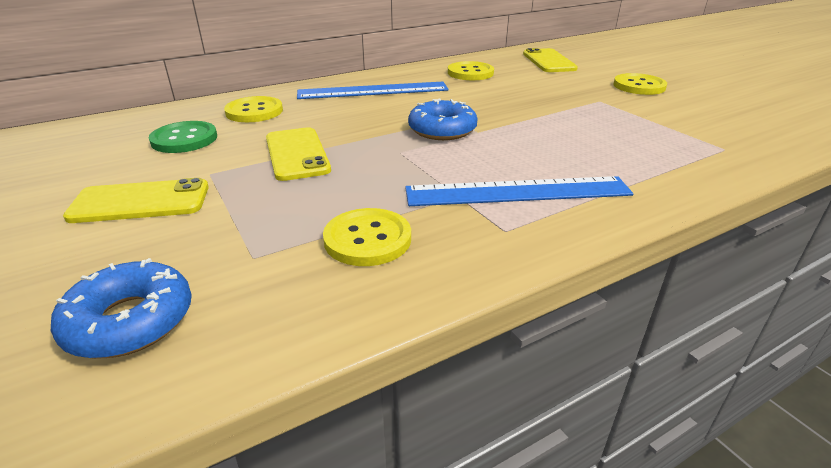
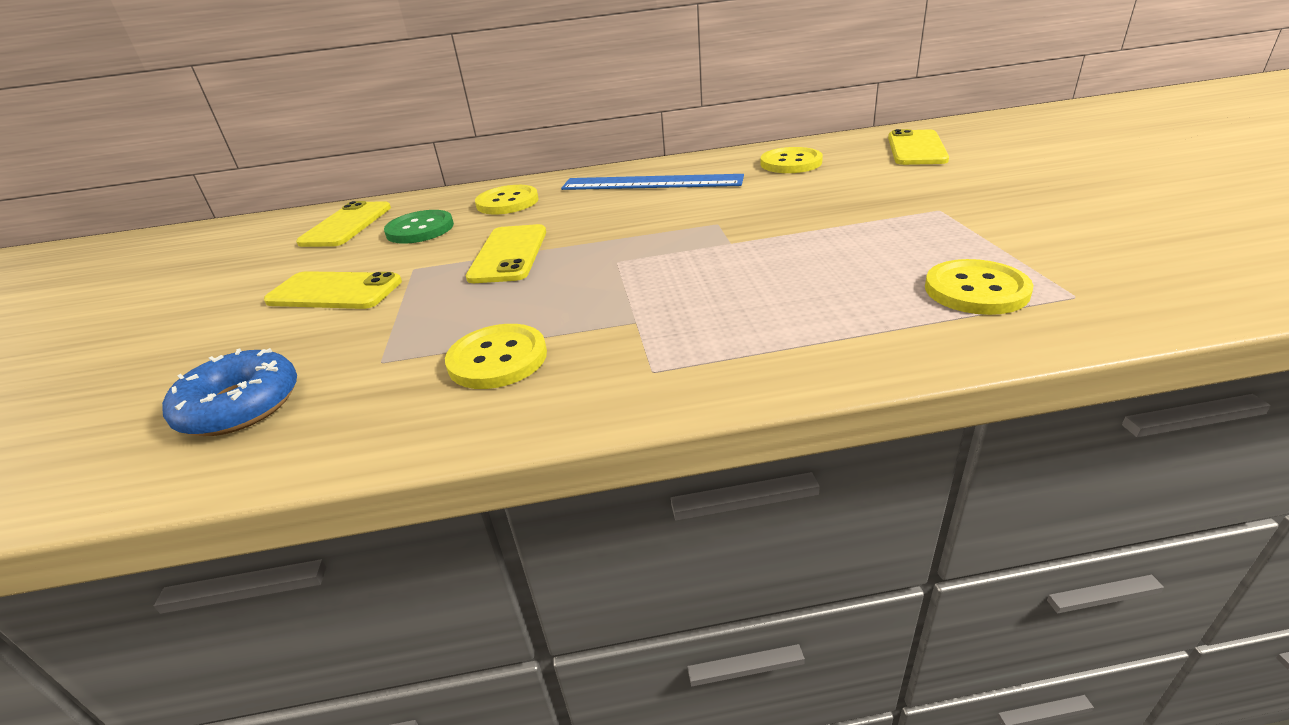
camera: 25 degrees right, 0 degrees up
(95, 140) = (346, 225): none -> yellow phone
(442, 130) = (689, 237): blue donut -> none
(517, 191) = (710, 324): blue ruler -> none
(639, 86) = (1024, 190): yellow button -> yellow button (976, 290)

